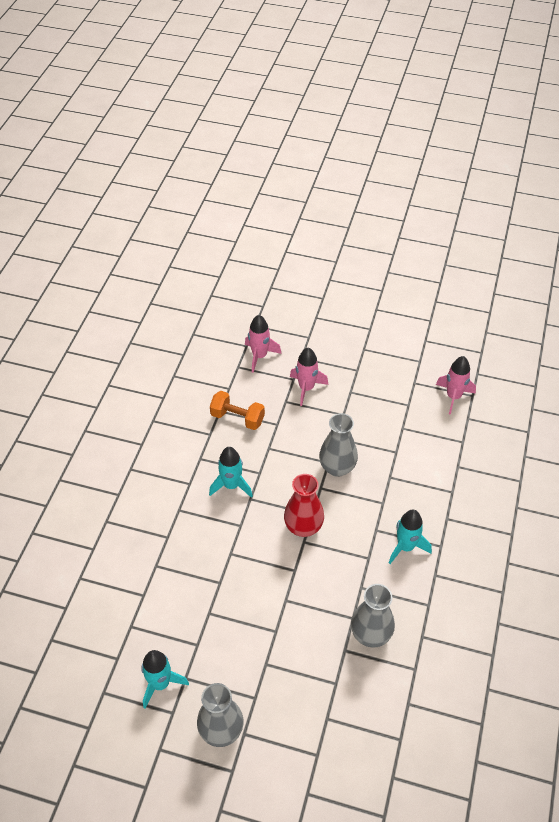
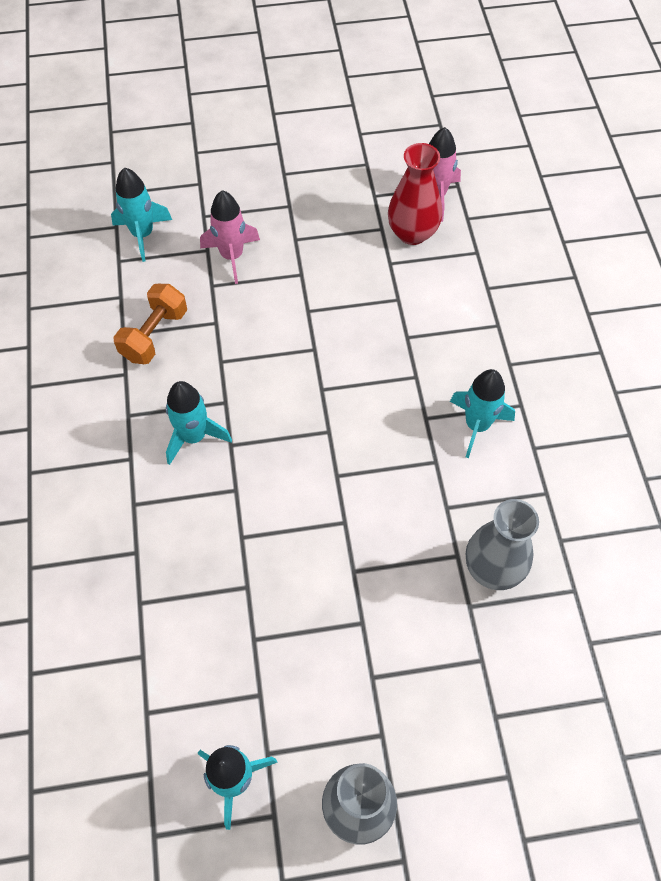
camera: 25 degrees left, 10 degrees up
(237, 418) = (154, 335): orange dumbbell -> orange dumbbell turned 60 degrees counterclockwise
(259, 356) = (143, 234): pink rocket -> turquoise rocket
(303, 527) = (326, 455): red vase -> red vase (412, 233)
(337, 467) = (330, 352): grey vase -> none

